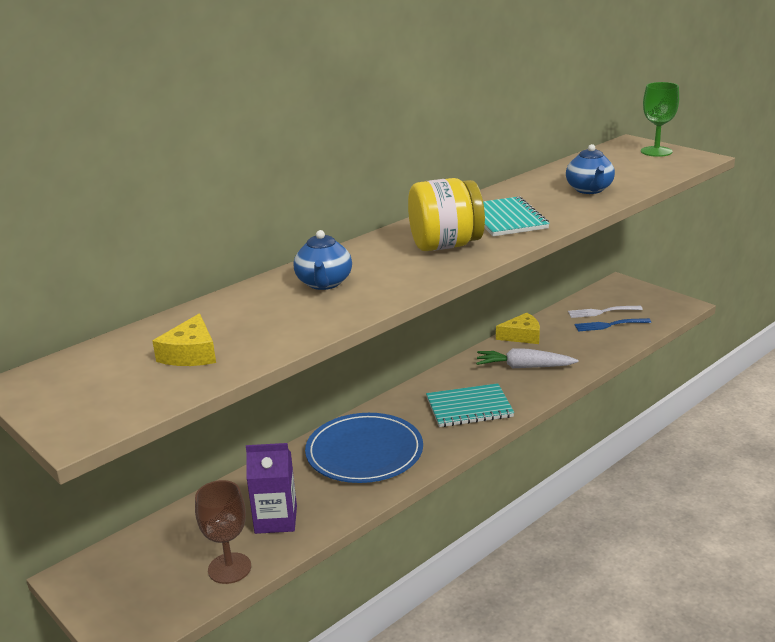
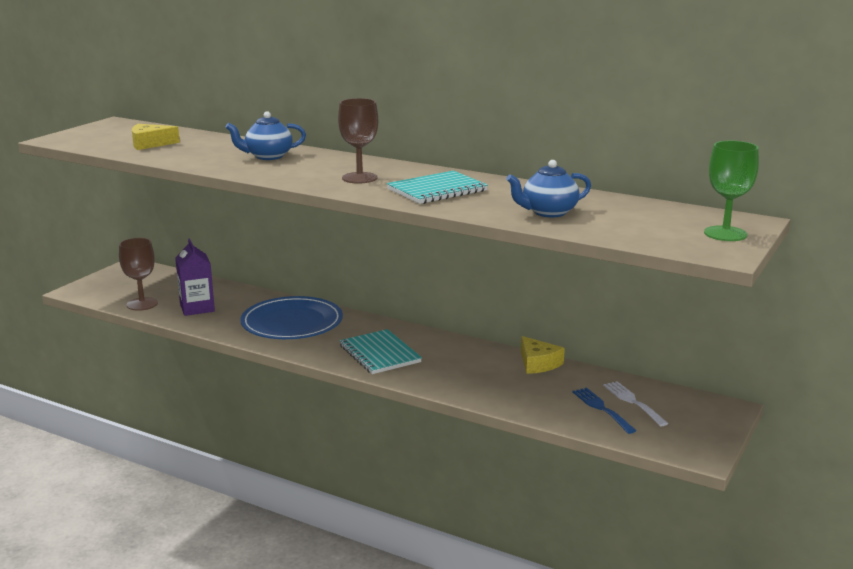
camera: 70 degrees right, 5 degrees down
(445, 245) = (359, 178): yellow jar -> brown goblet
(523, 367) = (471, 370): white carrot -> none

